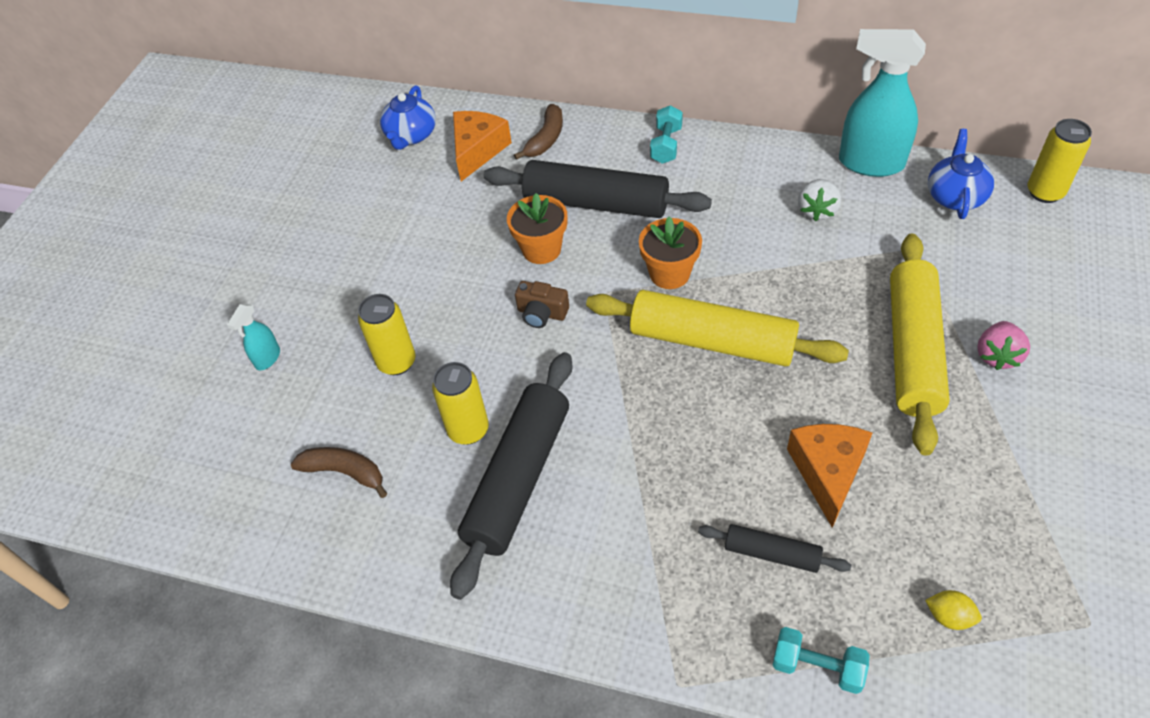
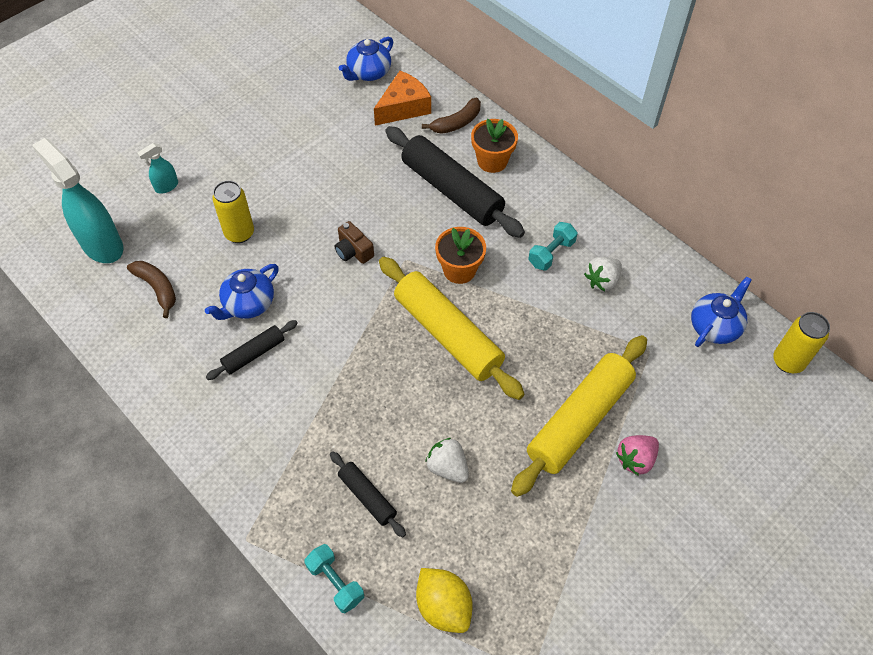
camera: 25 degrees right, 5 degrees up
(468, 430) = (248, 304): yellow can -> blue teapot
(519, 478) = (254, 354): black rolling pin -> black rolling pin, size x0.50
(541, 249) = (389, 205): orange flower pot -> orange flower pot (492, 161)
(666, 145) = (536, 172): turquoise dumbbell -> turquoise dumbbell (551, 253)
(827, 472) = (447, 467): orange cheese -> white strawberry
(870, 163) = (673, 266): turquoise spray bottle -> turquoise spray bottle (102, 245)
(949, 616) = (443, 606): yellow lemon -> yellow lemon, size x1.81

